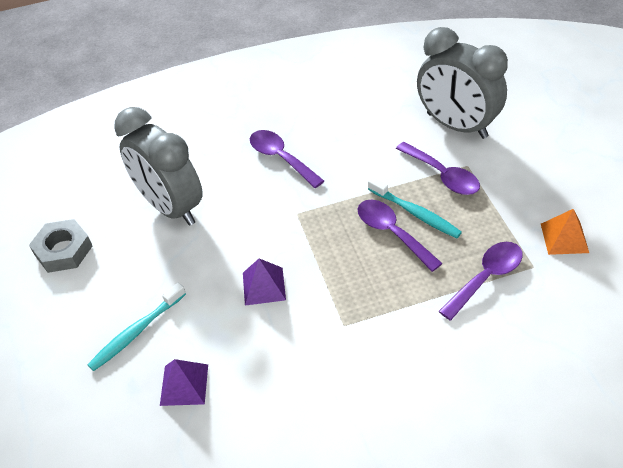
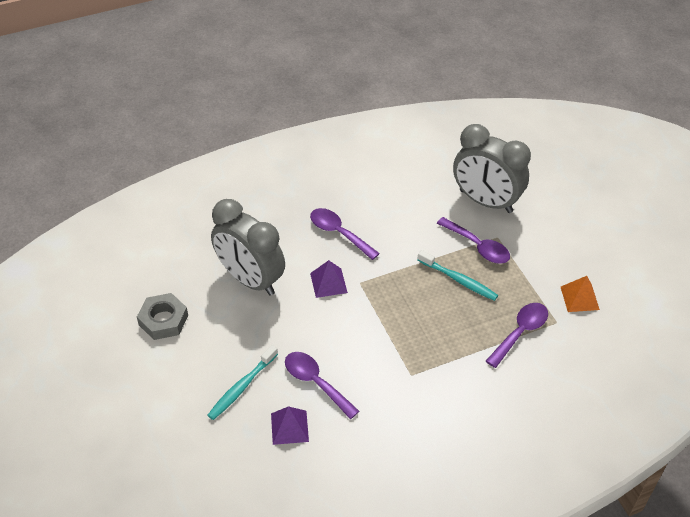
camera: 10 degrees left, 0 degrees up
(264, 286) = (341, 345): purple pyramid -> purple pyramid (328, 283)
(392, 233) = (441, 297): purple spoon -> purple spoon (316, 383)

